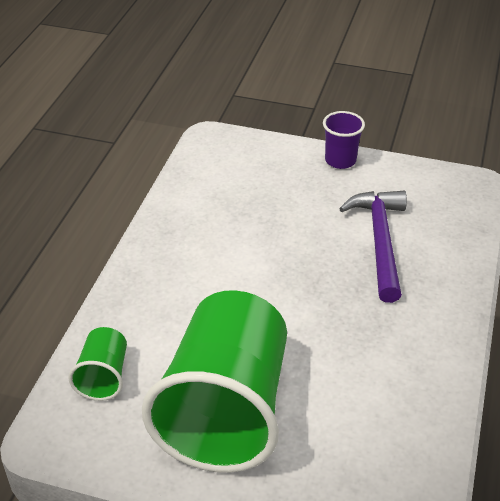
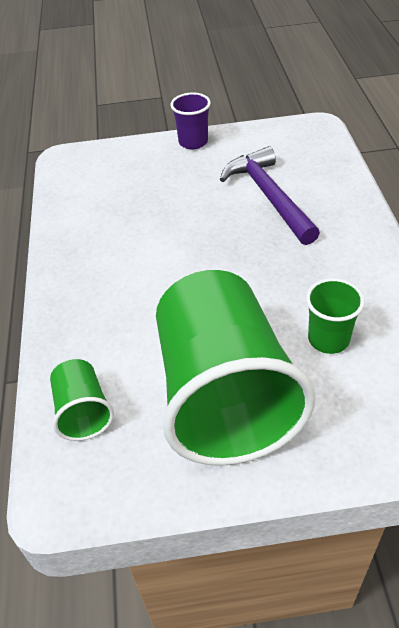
camera: 20 degrees left, 5 degrees up
(349, 398) = (328, 339): none -> green cup

